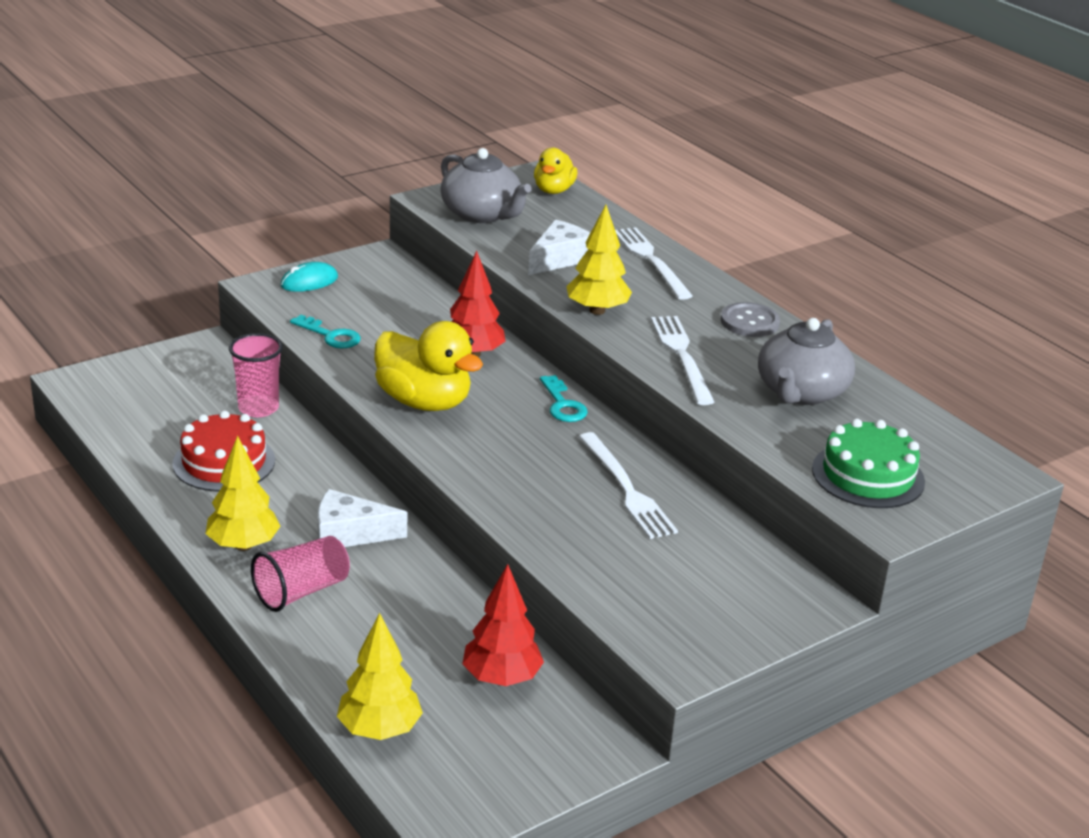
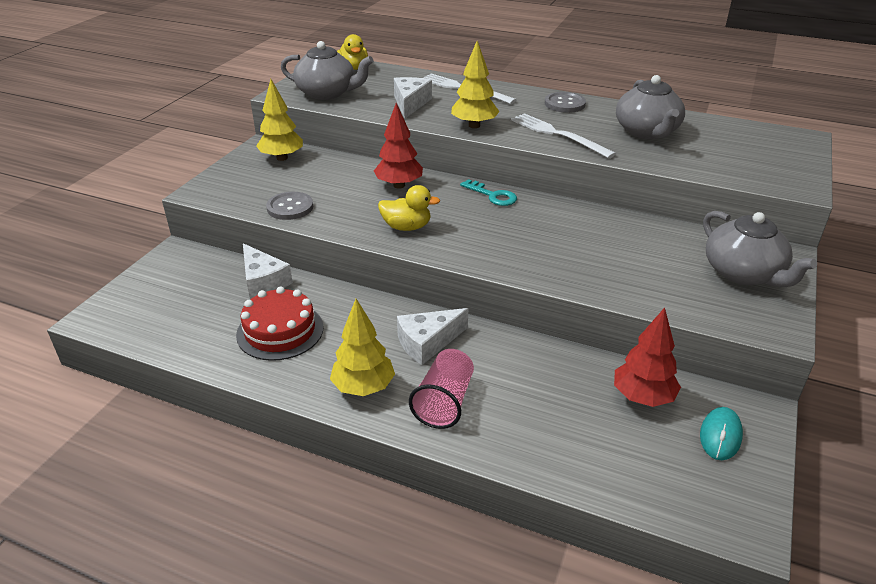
camera: 30 degrees left, 5 degrees up
(258, 408) = (263, 281): pink cup -> white cheese
(309, 282) = (232, 178): turquoise mouse -> turquoise mouse (720, 435)
(330, 336) = (290, 207): turquoise key -> grey button
(379, 730) = (619, 481): yellow tree -> yellow tree (282, 158)
(424, 402) = (406, 227): yellow duck -> yellow duck, size x0.60
(627, 489) = (596, 232): white fork -> none
(734, 599) = (743, 273): none -> grey teapot
(868, 475) = (748, 164): green cake -> none

